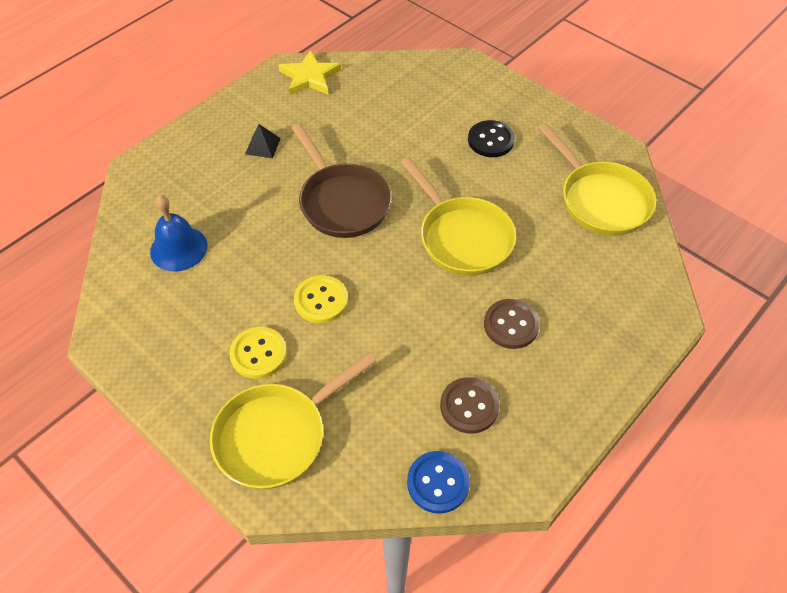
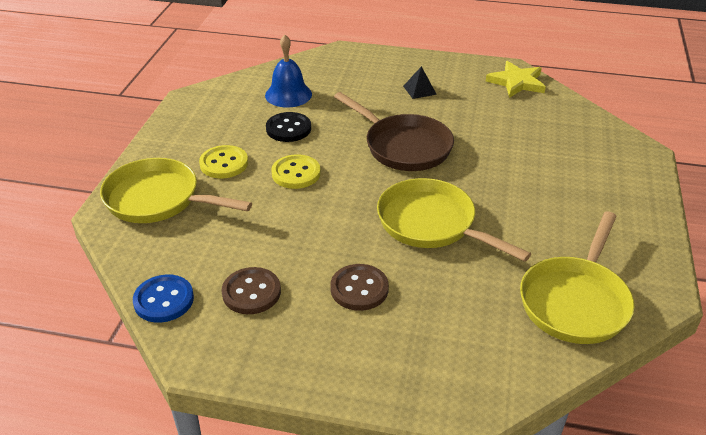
camera: 60 degrees right, 15 degrees down
(342, 202) = (403, 146): brown pan -> brown pan turned 75 degrees counterclockwise
(462, 237) = (431, 224): yellow pan -> yellow pan turned 105 degrees clockwise
(491, 140) = (566, 201): black button -> black button (288, 129)

